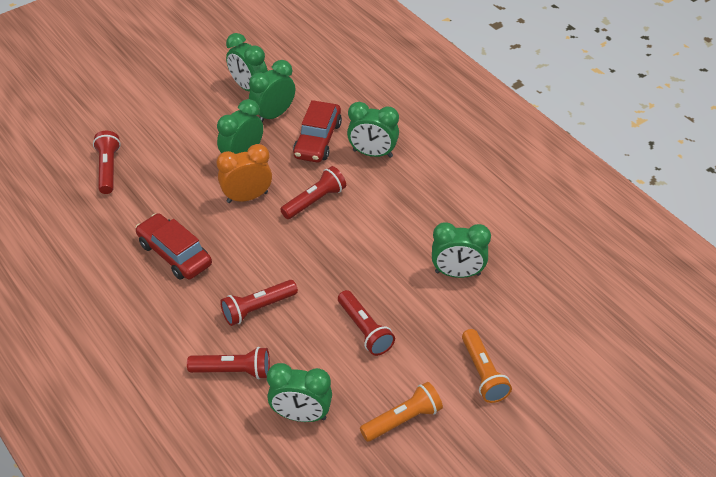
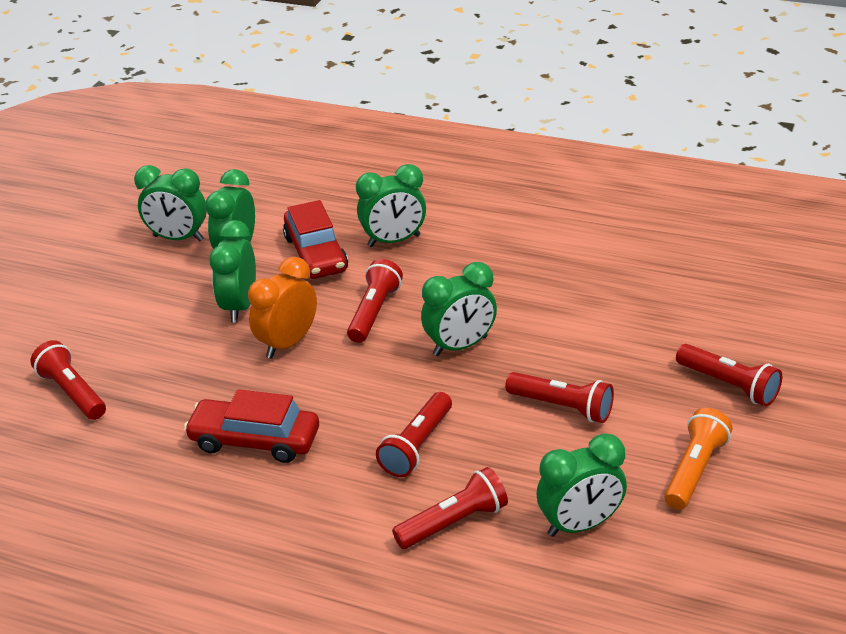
camera: 30 degrees left, 10 degrees down
(457, 273) = (604, 308): green clock -> green clock (460, 346)
(483, 373) = (729, 385): orange flashlight -> red flashlight

